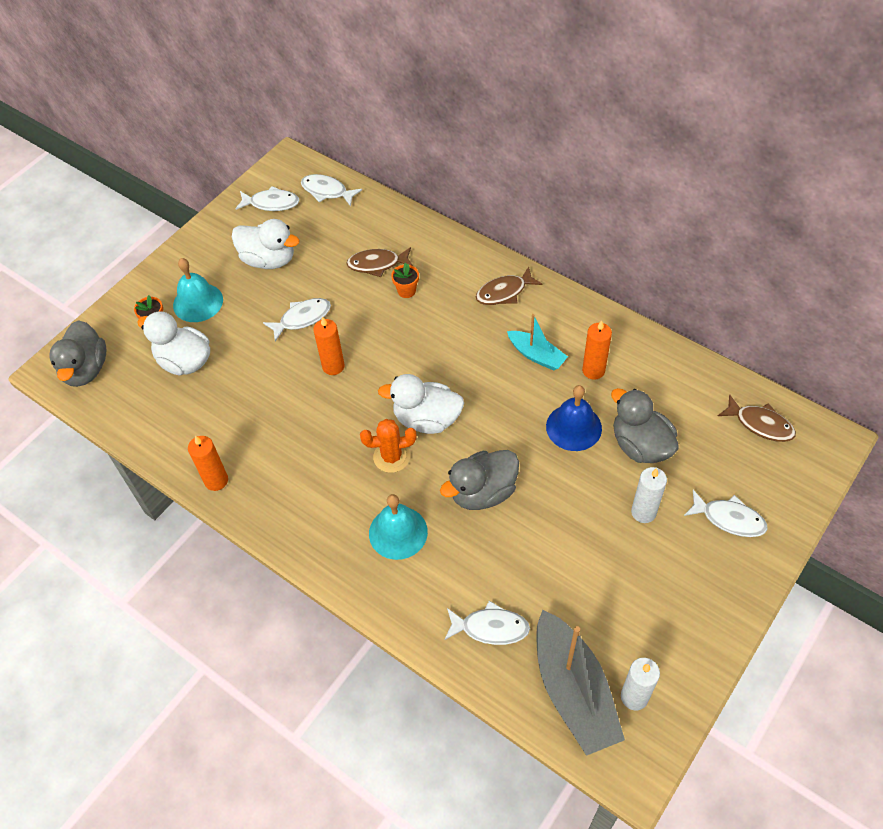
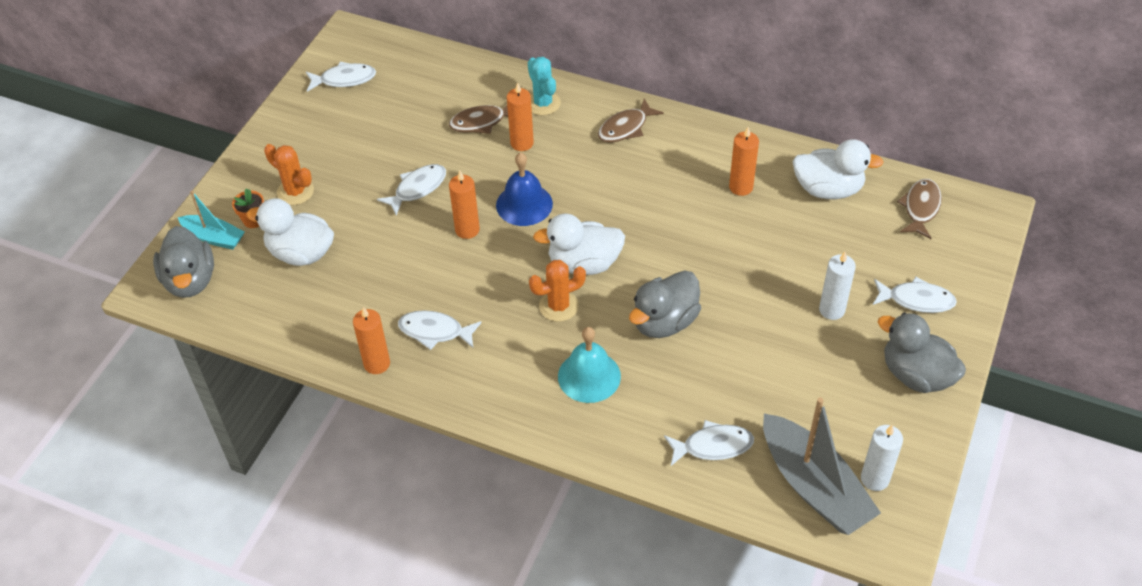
camera: 15 degrees left, 5 degrees down
(198, 302) = (295, 192): turquoise bell -> orange cactus
(269, 260) = (360, 136): white duck -> white duck (828, 189)
(327, 191) = (402, 58): white fish -> white fish (435, 331)
(406, 291) = (522, 143): orange flower pot -> orange candle
(437, 255) = (543, 103): none -> turquoise cactus
(536, 355) = (678, 183): turquoise boat -> turquoise boat (214, 237)
(573, 427) = (737, 244): blue bell -> blue bell (524, 204)
(640, 445) = (809, 249): grey duck -> grey duck (916, 375)
(760, 424) = (920, 208): brown fish -> brown fish turned 90 degrees counterclockwise

